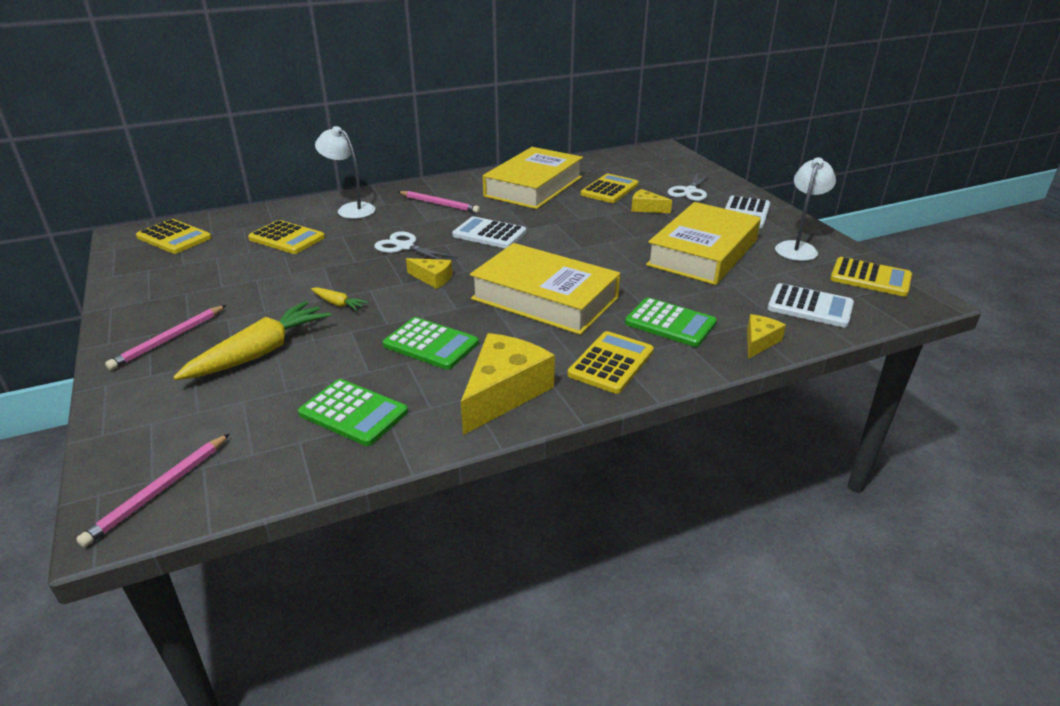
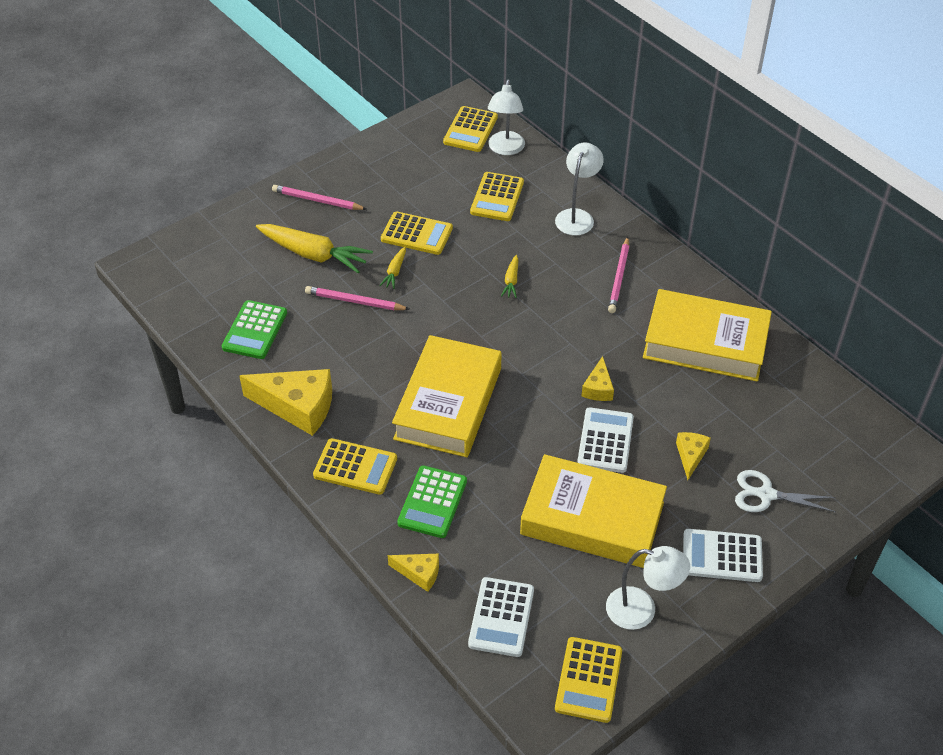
camera: 75 degrees right, 15 degrees up
(159, 491) = (164, 270): pink pencil -> pink pencil (355, 301)
(224, 225) = (505, 149): none -> white lamp
(405, 247) = (511, 281): white scissors -> yellow carrot
(431, 344) = (351, 346): green calculator -> none
(433, 279) = (457, 317): yellow cheese -> yellow cheese (598, 388)
(489, 234) = (565, 334): white calculator -> white calculator (605, 441)
(609, 189) = (731, 414): yellow calculator -> yellow calculator (416, 234)

